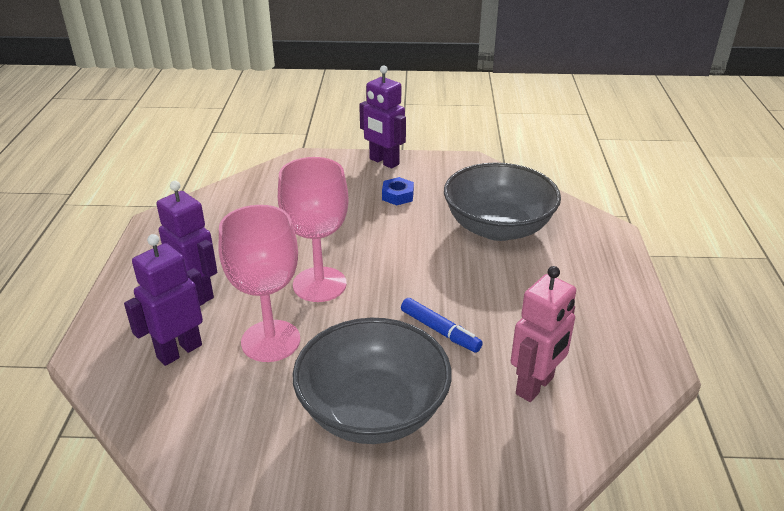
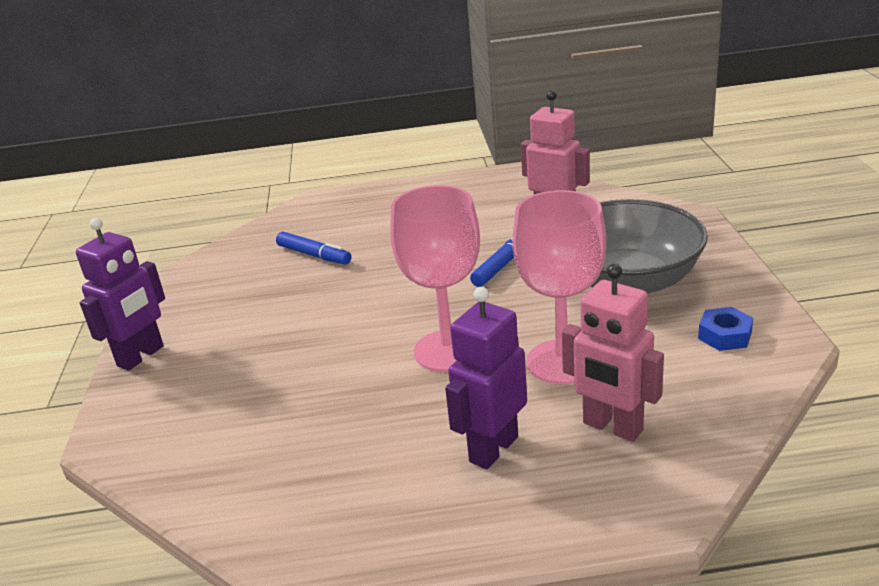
camera: 95 degrees left, 5 degrees down
(179, 351) = (612, 427): purple robot -> pink robot
(397, 196) = (240, 329): blue nut -> blue nut (725, 335)
(498, 227) = (314, 255): grey bowl -> blue marker

